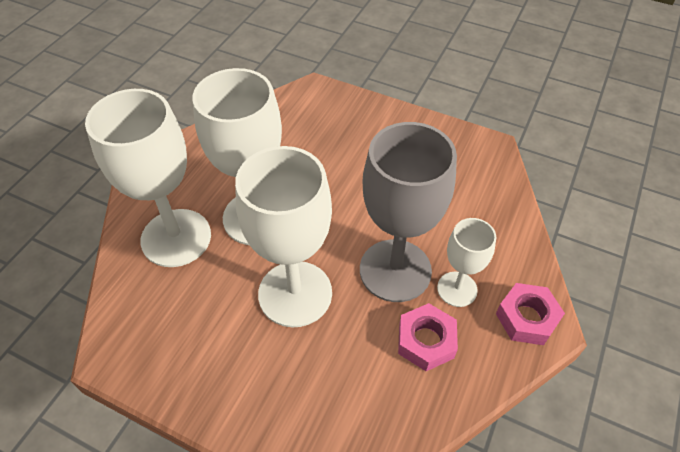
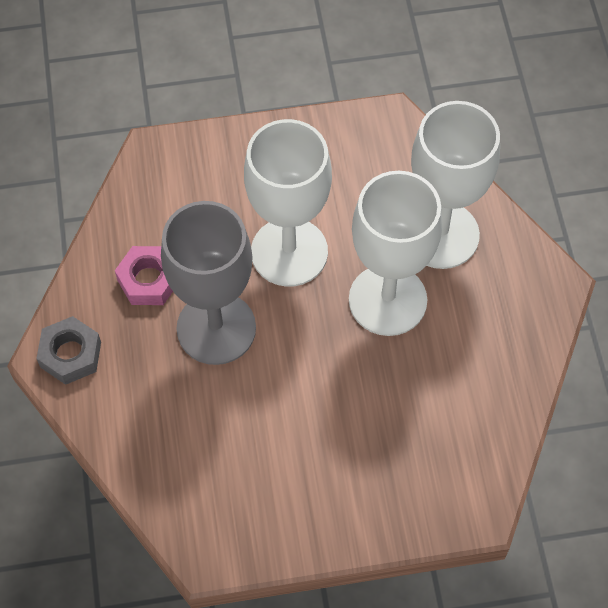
camera: 145 degrees right, 10 degrees up
(457, 289) = (148, 344): white goblet -> none
(526, 318) = (70, 354): pink nut -> grey nut

